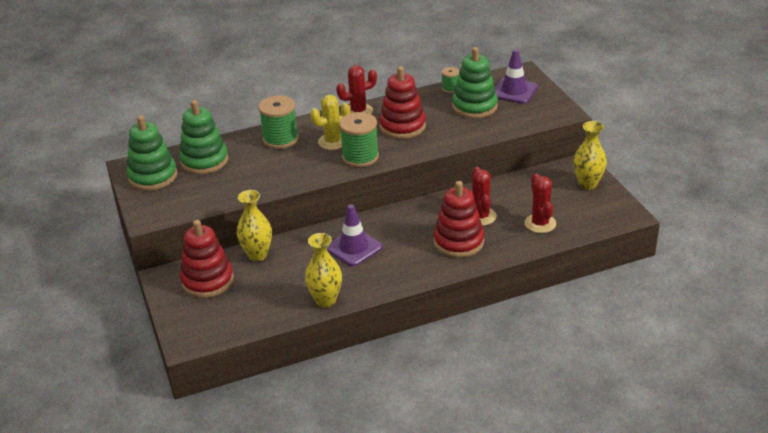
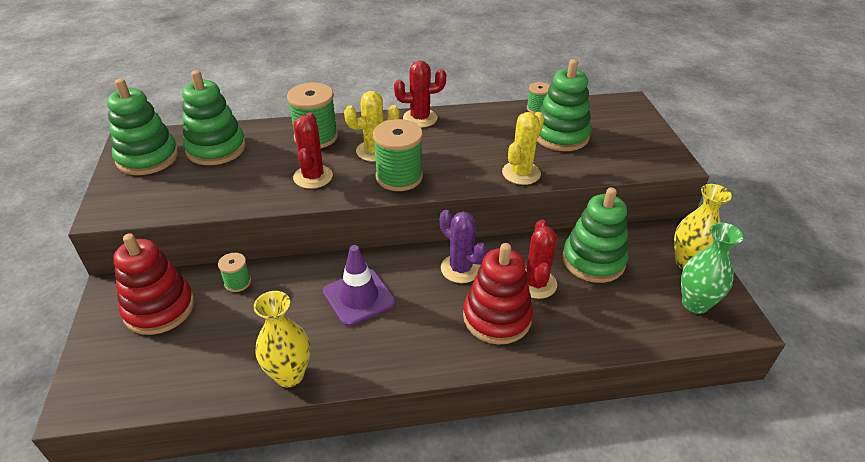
camera: 10 degrees right, 5 degrees up
(257, 255) = (237, 282): yellow vase -> green spool
(402, 126) = (465, 146): red stacking toy -> none
(422, 217) = (460, 269): none -> purple cactus
(452, 139) = (521, 173): none -> yellow cactus
(514, 91) = (614, 124): purple traffic cone -> none
(519, 194) = (593, 260): none -> green stacking toy
(540, 223) = (613, 311): red cactus -> red cactus (313, 177)
(596, 209) = (695, 304): none -> green vase

